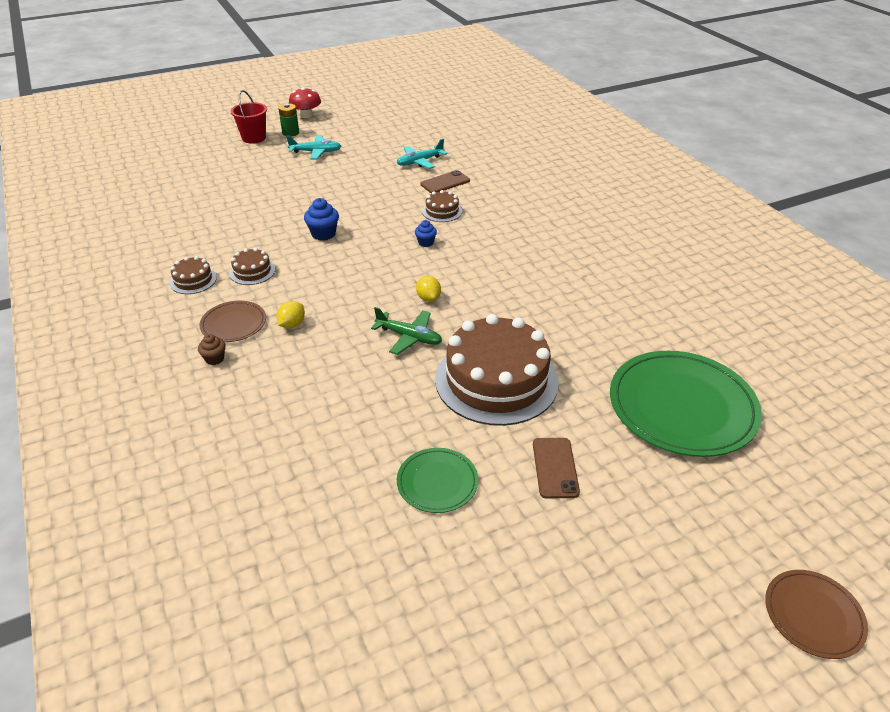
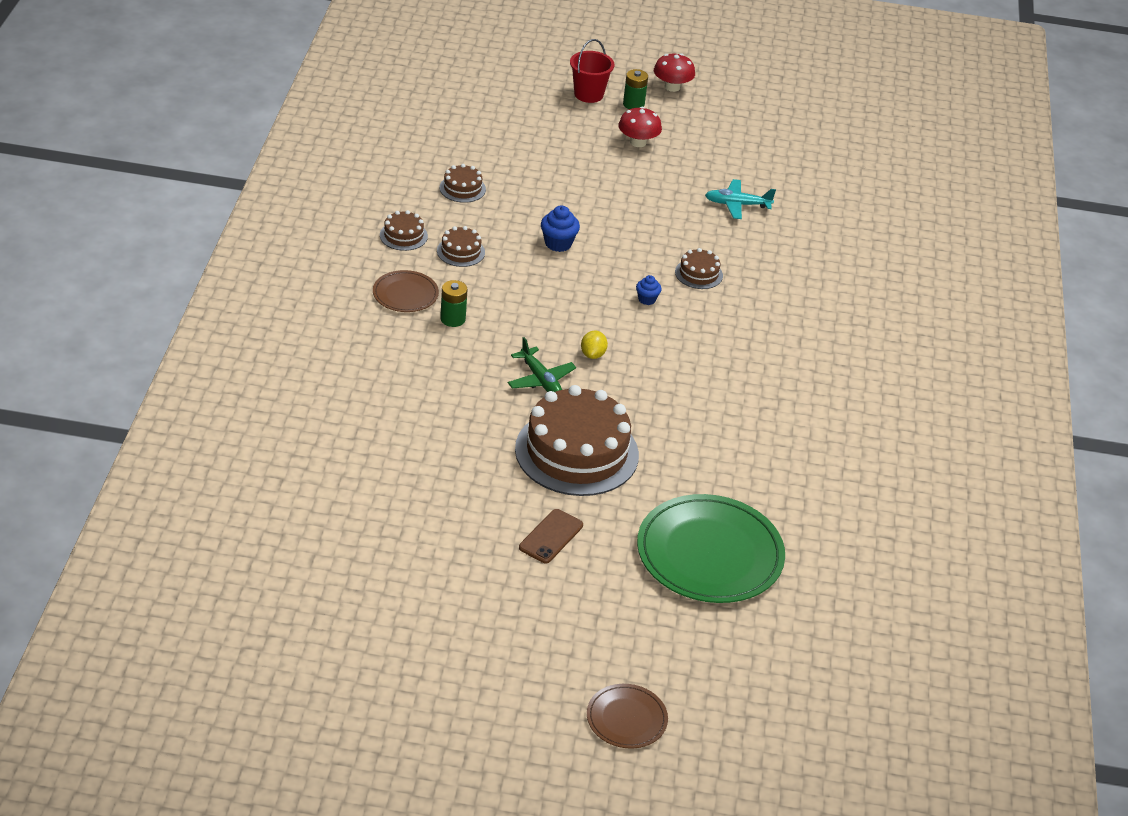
camera: 30 degrees right, 0 degrees up
(213, 228) = (462, 188): none -> brown cake
(215, 359) = (367, 317): brown cupcake -> none
(292, 324) = (452, 319): yellow lemon -> green battery
(316, 152) = (638, 142): turquoise plane -> red mushroom
(437, 482) = (452, 497): green plate -> none
(445, 182) = (737, 242): brown phone -> none

